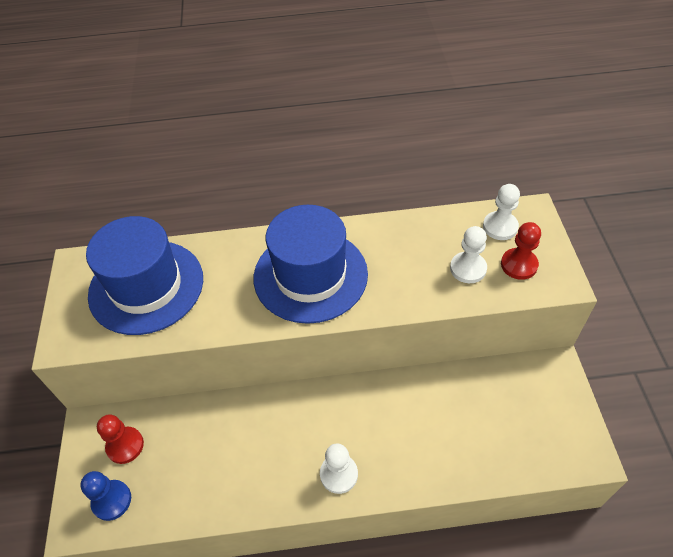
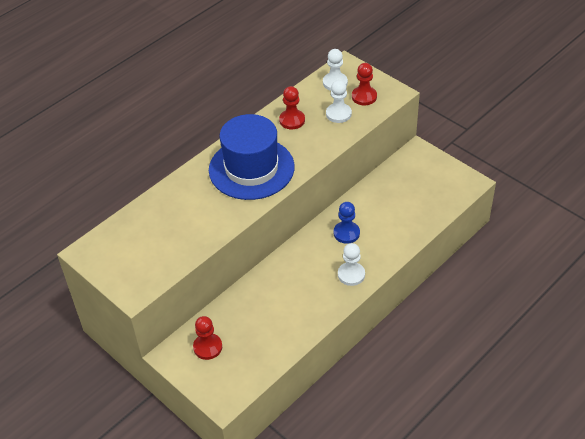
camera: 40 degrees left, 5 degrees down
(112, 500) = (232, 376): blue pawn -> blue pawn (346, 233)
(146, 286) = (152, 234): blue hat -> none
(408, 244) = (292, 120): none -> red pawn

